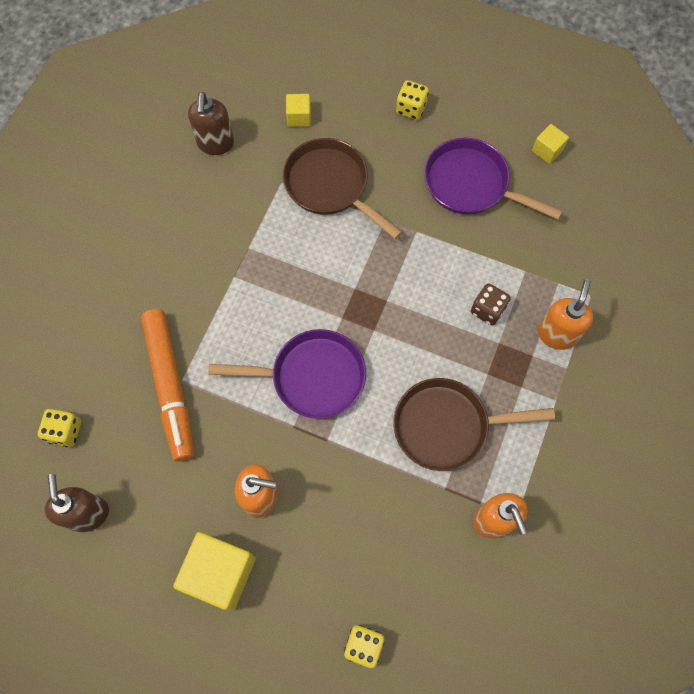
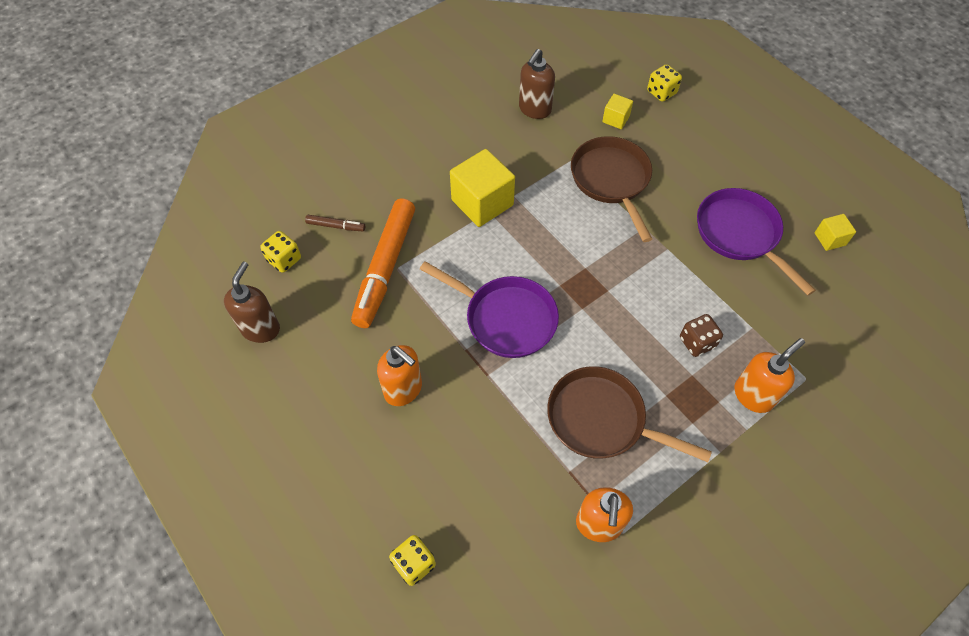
camera: 30 degrees right, 10 degrees down
(94, 369) = (336, 226): none -> brown marker
(220, 573) = (332, 432): yellow cube -> yellow cube (482, 202)
(411, 108) = (718, 153): yellow dice -> yellow dice (661, 92)

